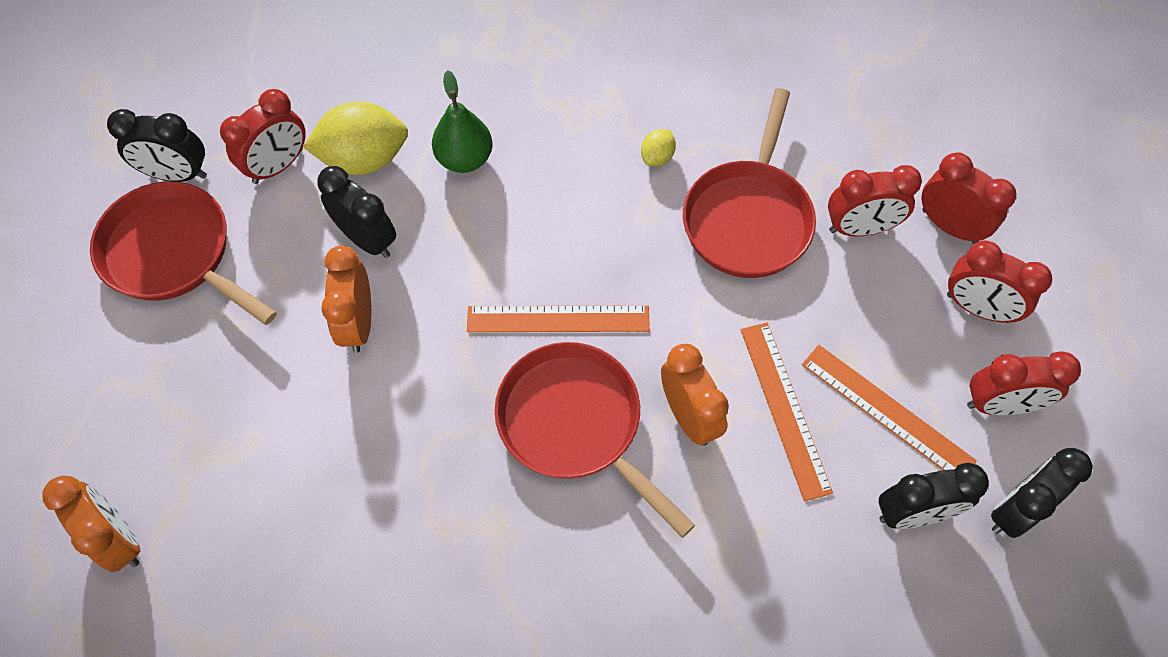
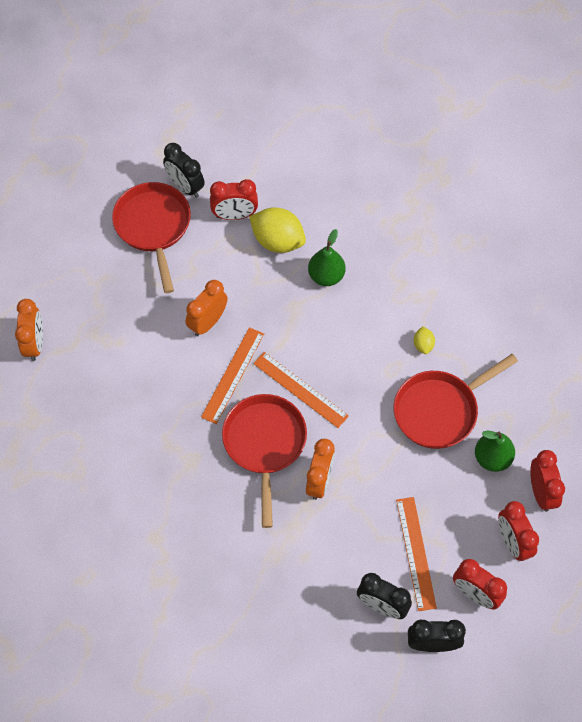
camera: 40 degrees right, 0 degrees up
(367, 239) = (245, 284): black clock -> none
(657, 157) = (423, 345): yellow lemon -> yellow lemon turned 75 degrees counterclockwise
(784, 408) = (368, 513): orange ruler -> orange ruler (233, 375)
(859, 228) = (492, 458): red clock -> green pear

